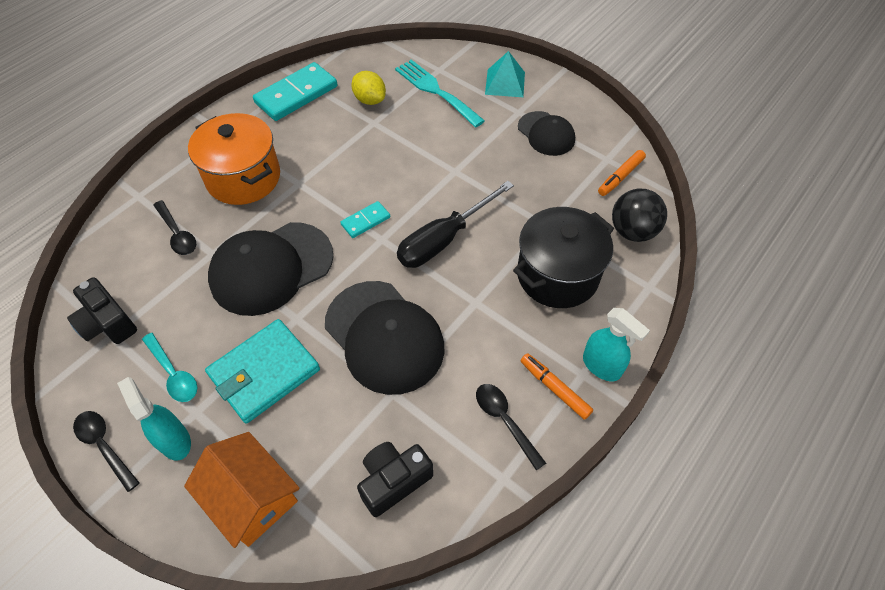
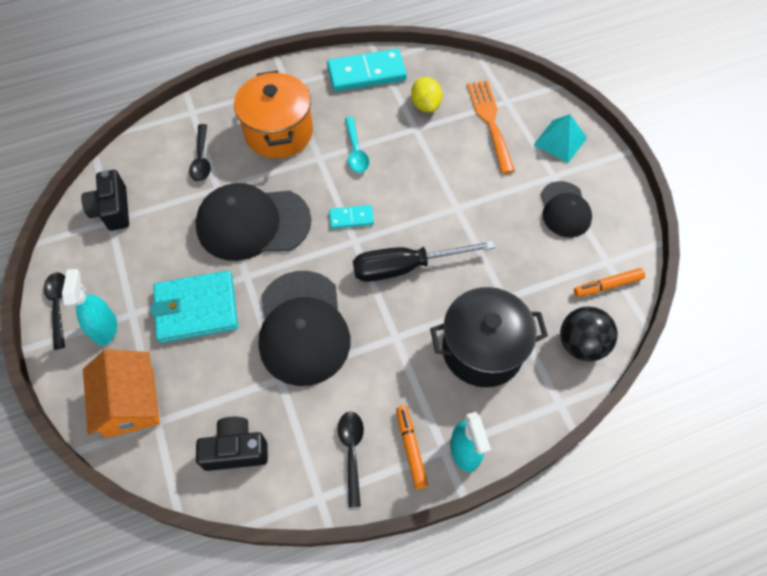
camera: 30 degrees right, 5 degrees up
(173, 373) = (134, 274): turquoise spoon -> turquoise spoon (355, 151)
(436, 91) = (490, 121): turquoise fork -> orange fork

